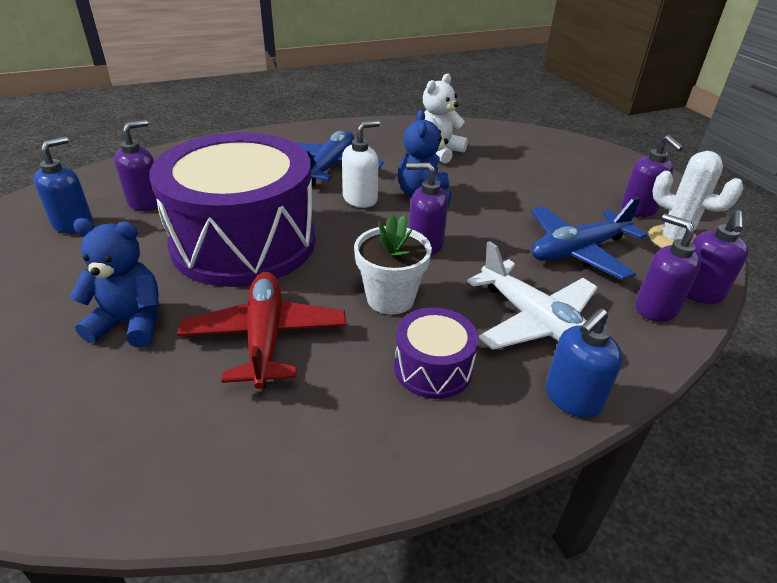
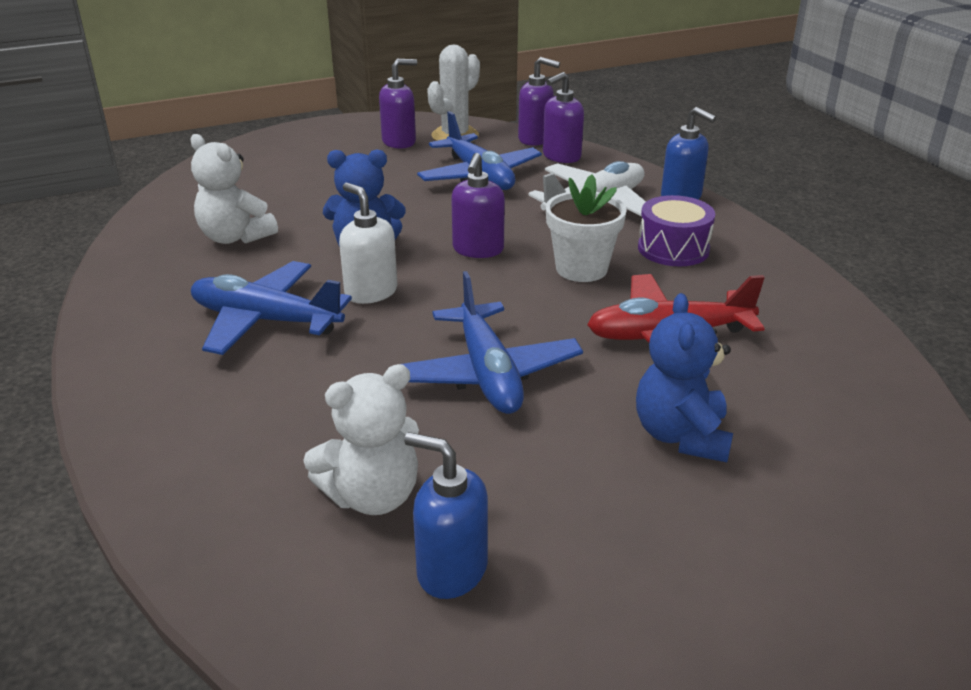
camera: 90 degrees left, 5 degrees down
(146, 202) = (372, 496): purple soap dispenser -> white teddy bear
(244, 242) = (487, 374): purple drum -> blue plane

